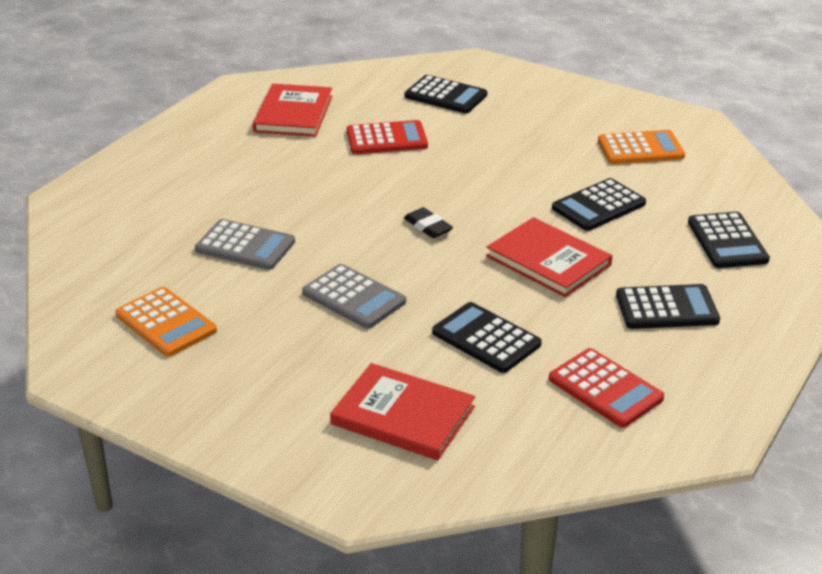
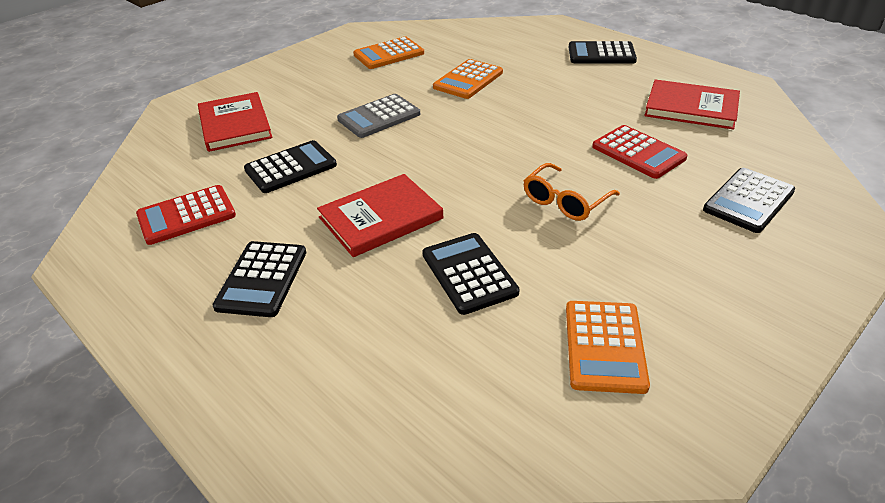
camera: 105 degrees right, 5 degrees up
(245, 246) = (468, 80): grey calculator -> orange calculator
(387, 139) = (638, 152): red calculator -> red calculator turned 45 degrees counterclockwise
(403, 415) = (235, 125): red book -> red book turned 60 degrees counterclockwise
(428, 226) = (467, 159): black eraser -> none
(479, 170) = (565, 201): none -> orange glasses
(727, 241) = (352, 368): black calculator -> black calculator (601, 54)

